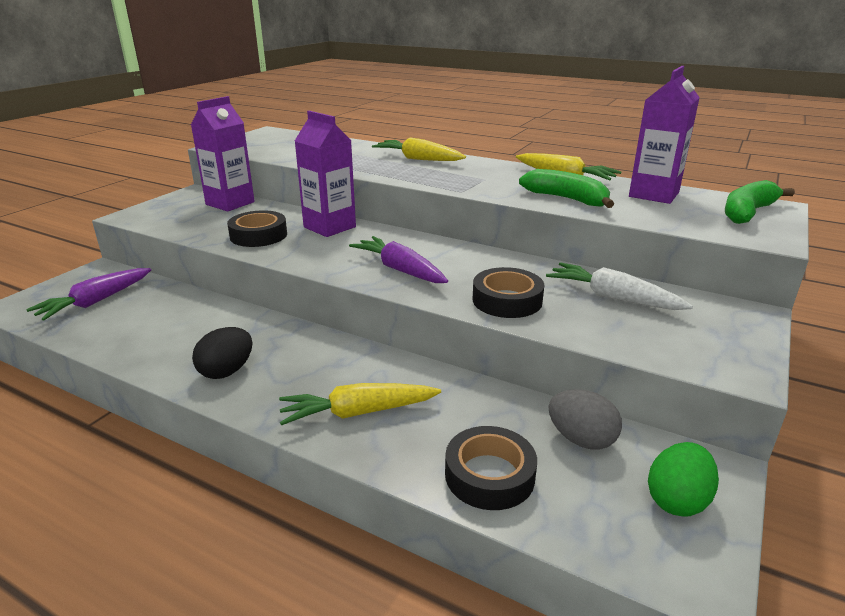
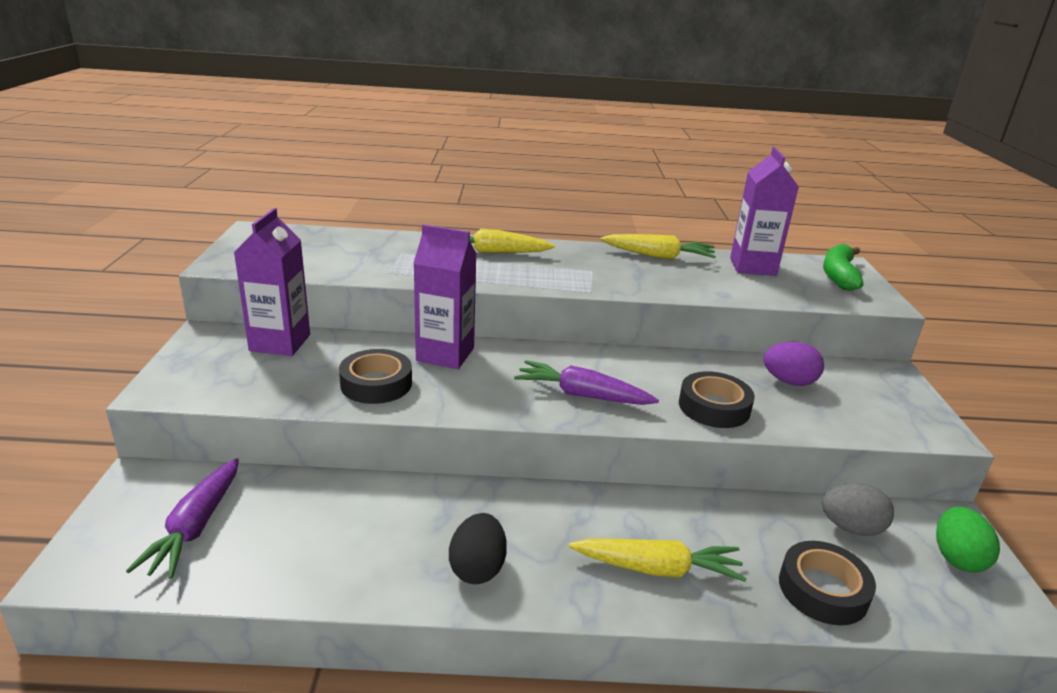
camera: 30 degrees left, 0 degrees up
(358, 412) = (657, 568): yellow carrot -> yellow carrot turned 135 degrees counterclockwise
(567, 199) = (693, 285): green banana -> none
(612, 298) = (788, 381): white carrot -> purple egg

